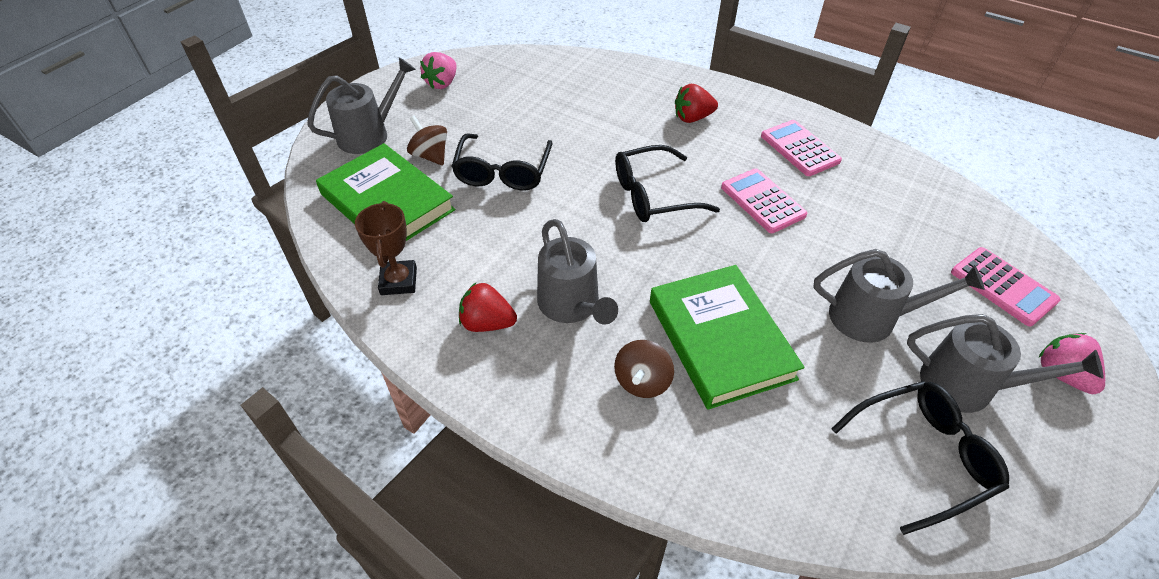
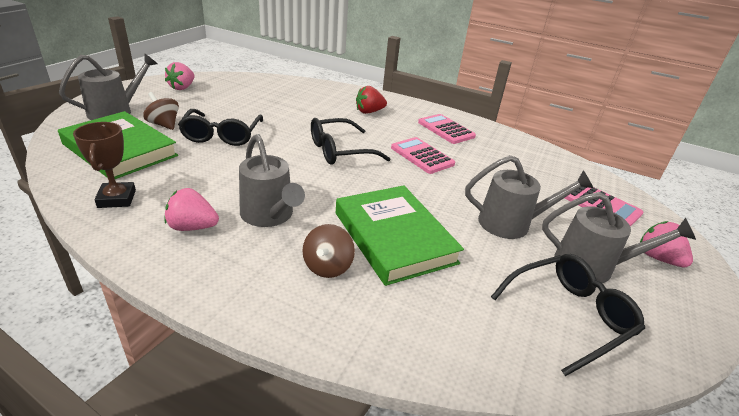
camera: 10 degrees left, 15 degrees down
(487, 323) = (192, 227): red strawberry -> pink strawberry

